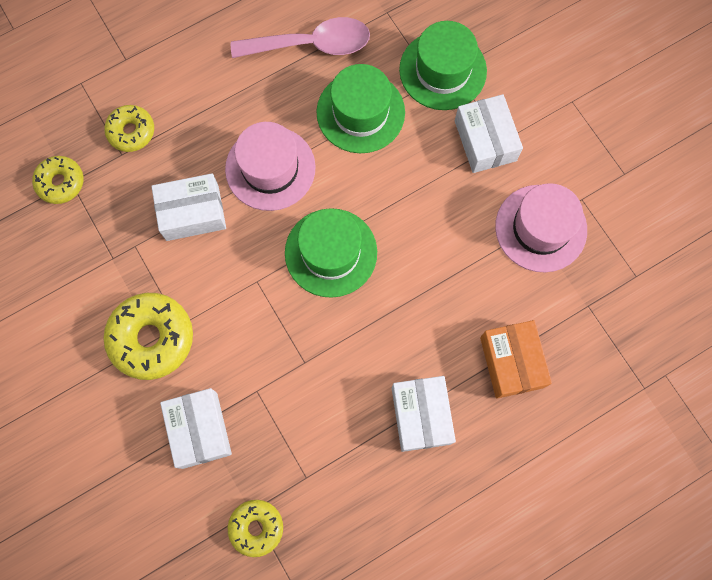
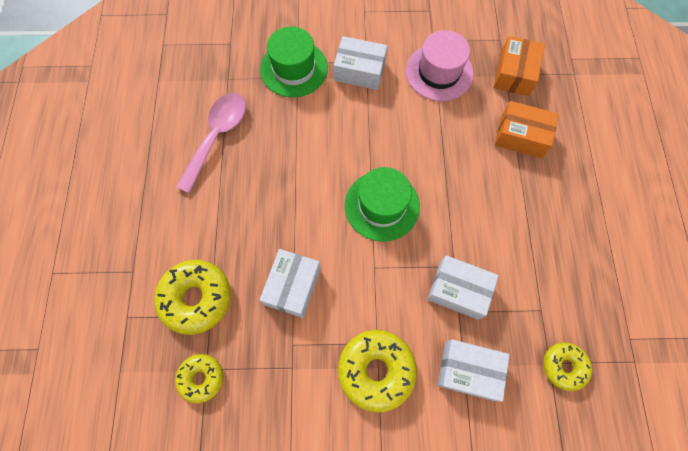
camera: 60 degrees left, 5 degrees down
(131, 131) = (196, 298): yellow donut -> yellow donut, size x1.67
(270, 168) = (293, 213): pink hat -> none
(360, 112) = (290, 132): green hat -> none
(421, 415) = (531, 210): white box -> white box (458, 290)
(596, 315) = (514, 74): none -> orange box

